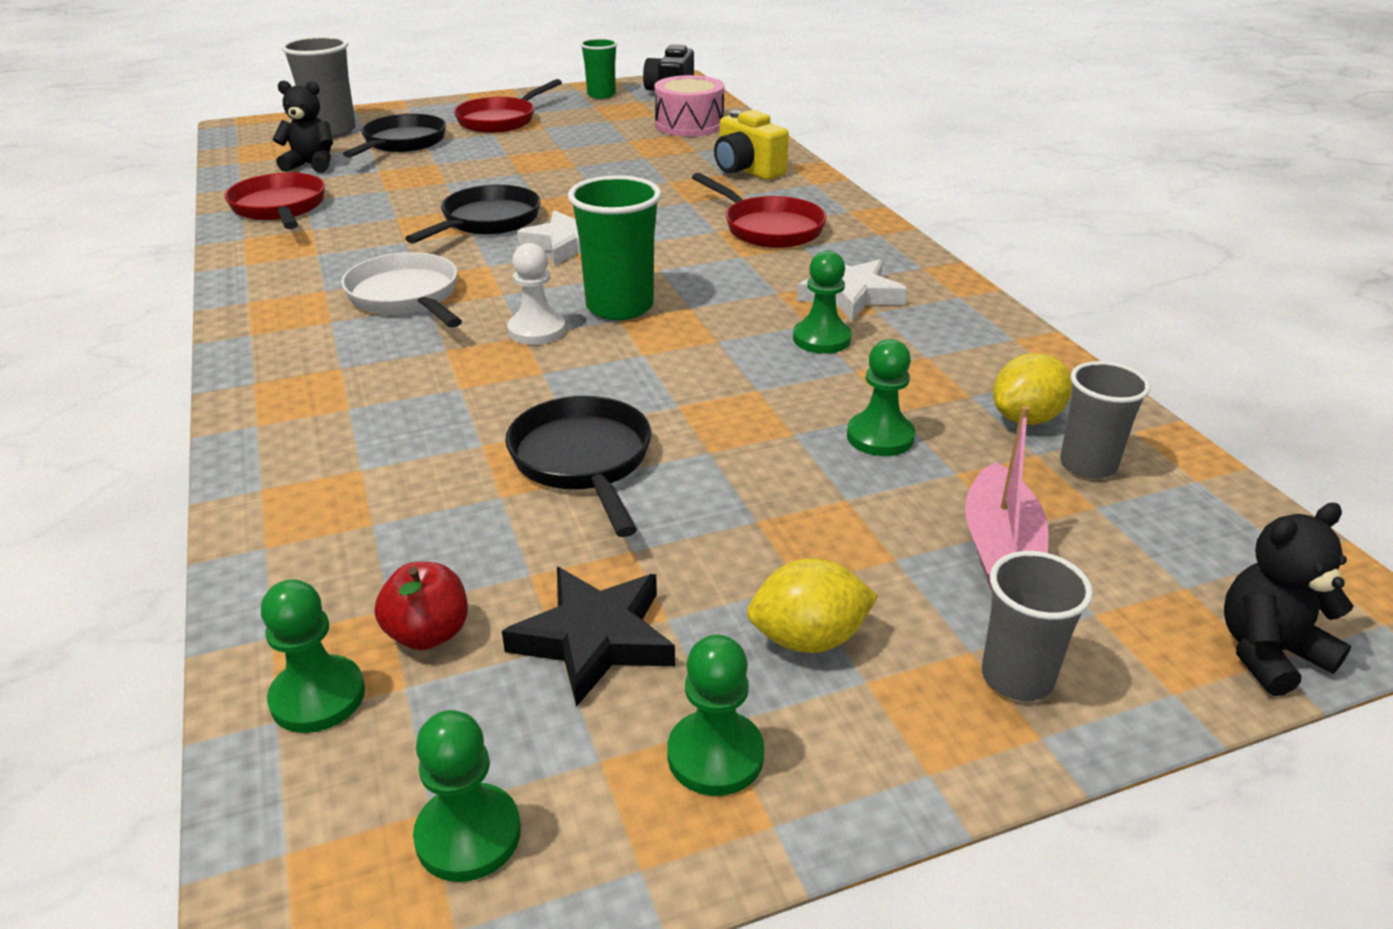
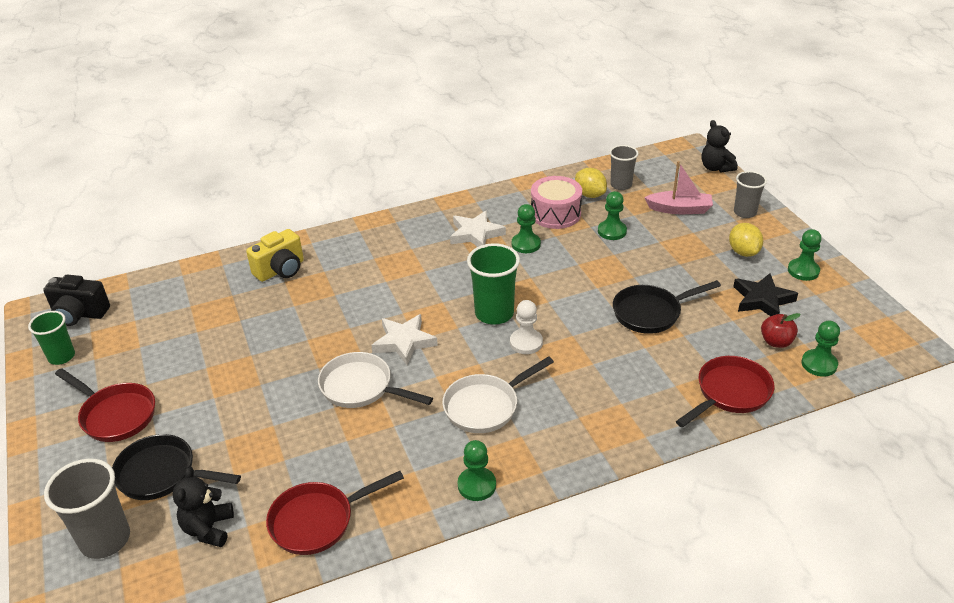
camera: 90 degrees left, 5 degrees up
(468, 835) = (856, 318): green pawn -> green pawn (476, 485)
(487, 222) = (361, 387): black pan -> white pan
(689, 125) = (170, 300): pink drum -> pink drum (555, 214)
(768, 228) = (384, 261): red pan -> red pan (730, 393)

